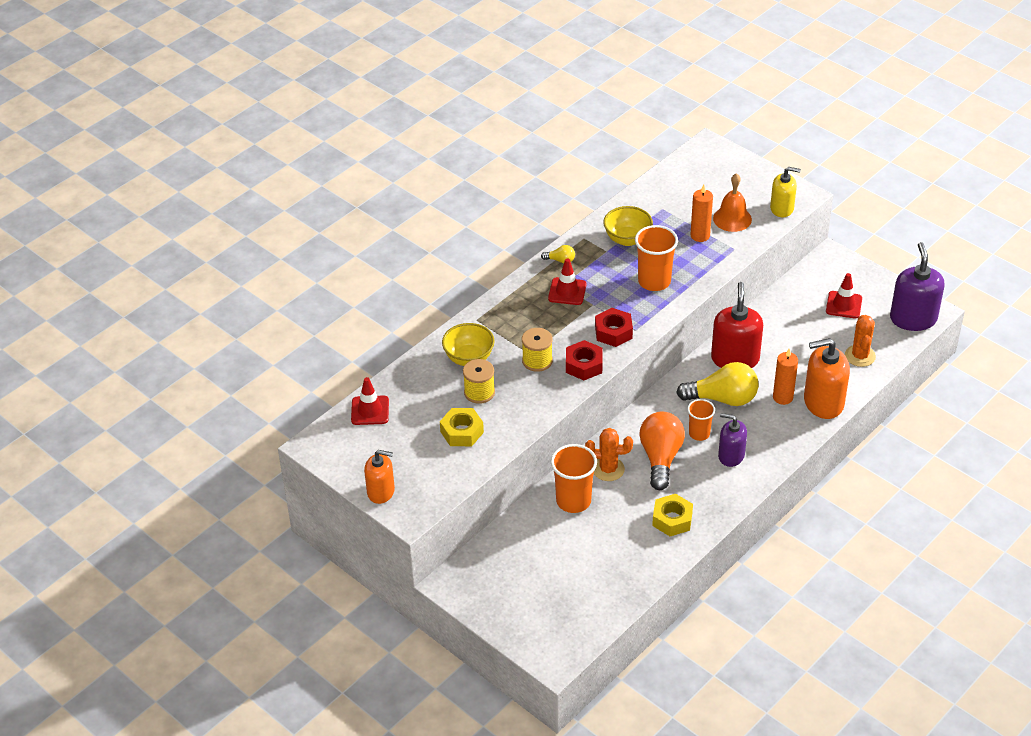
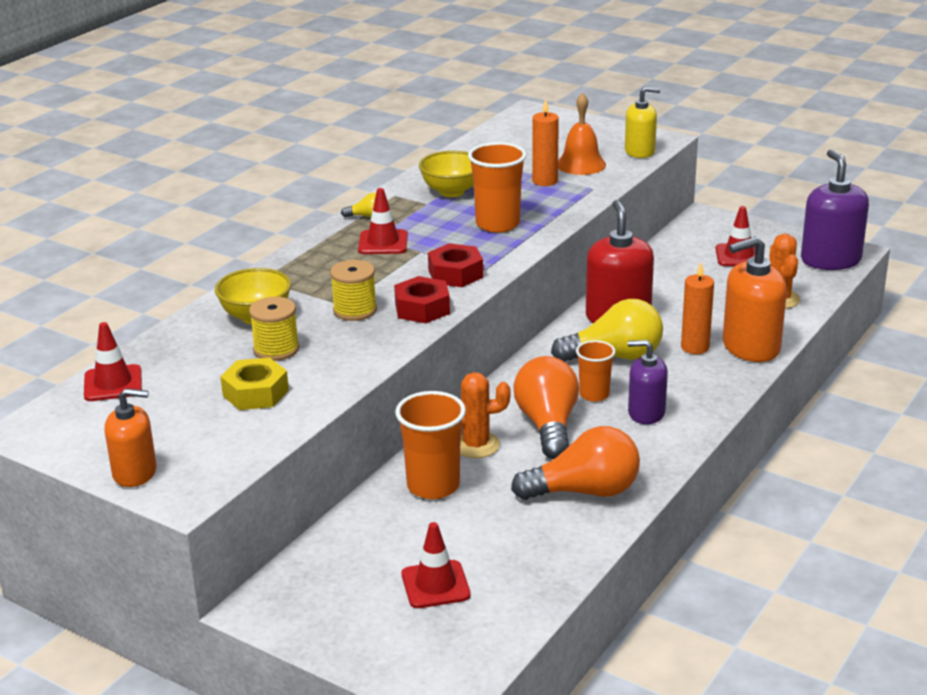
camera: 10 degrees left, 15 degrees down
(561, 581) = (435, 585): none -> red traffic cone
(672, 519) = (584, 491): yellow nut -> orange light bulb

